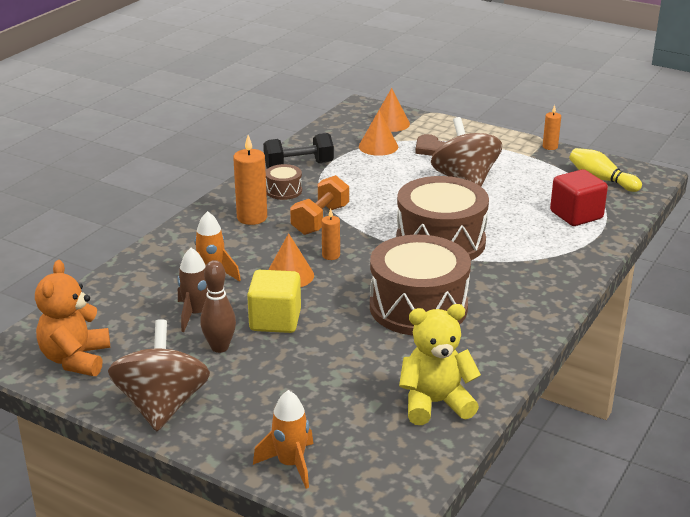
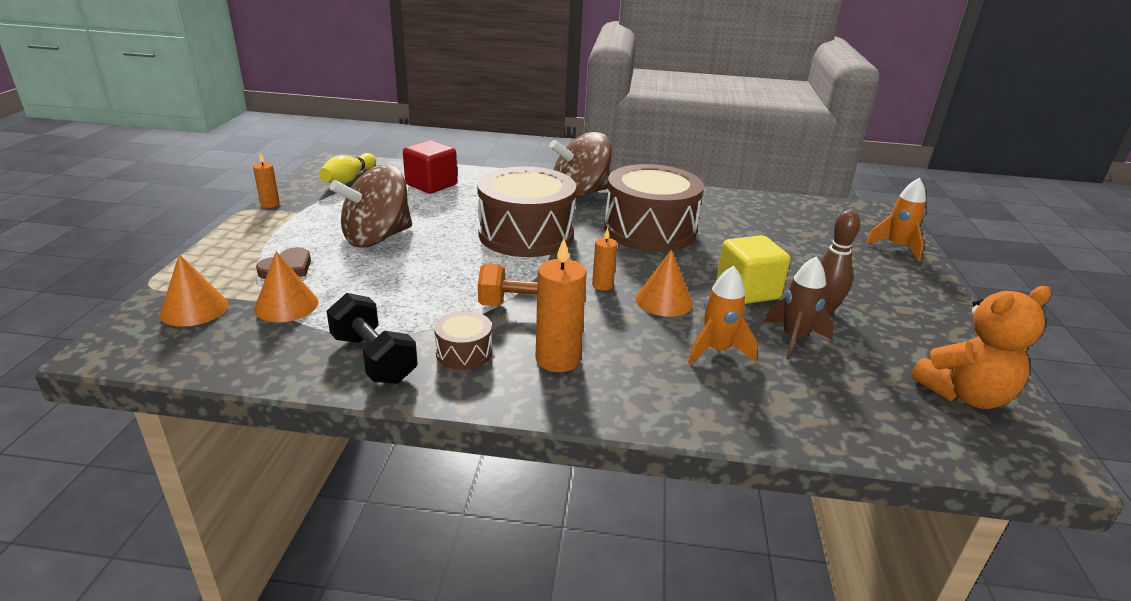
camera: 115 degrees left, 0 degrees up
(162, 405) = (933, 316): brown spinning top -> brown spinning top (579, 194)
(435, 403) = (762, 210): yellow teddy bear -> none

